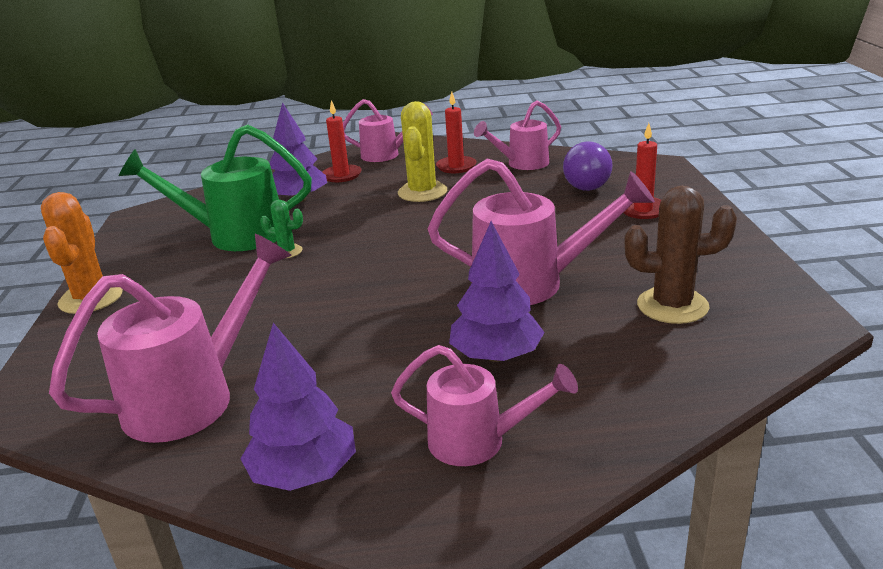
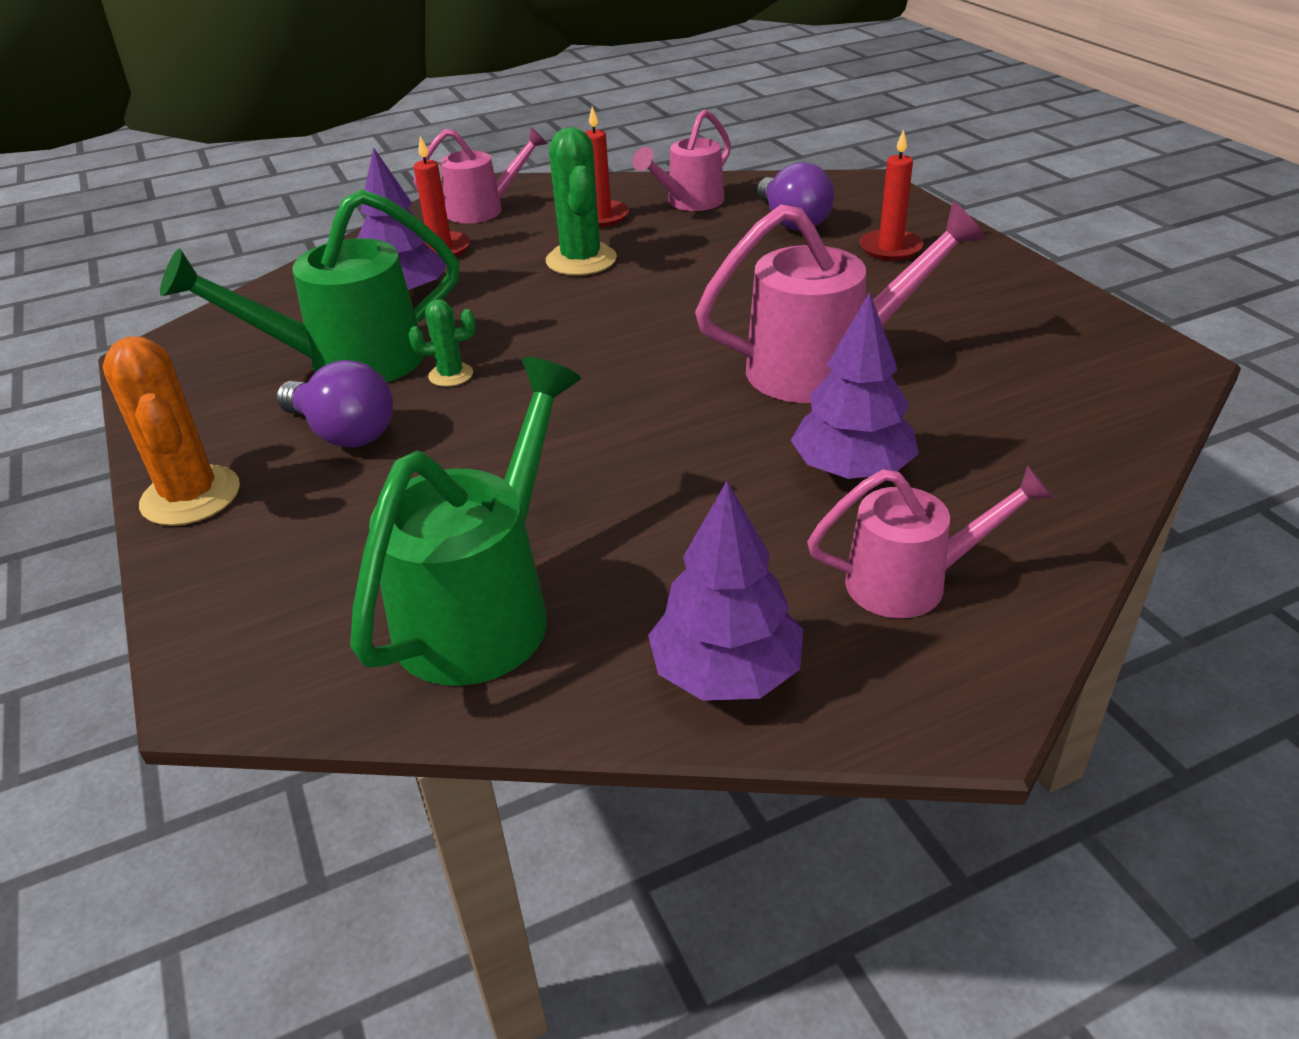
camera: 20 degrees left, 10 degrees up
(192, 397) = (484, 608): pink watering can -> green watering can
(200, 276) = (344, 433): none -> purple light bulb
(422, 192) = (581, 260): yellow cactus -> green cactus
(672, 306) = (1012, 368): brown cactus -> none

